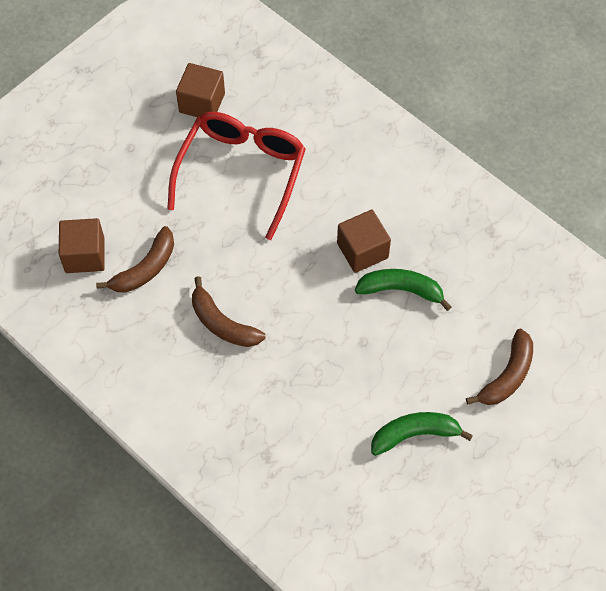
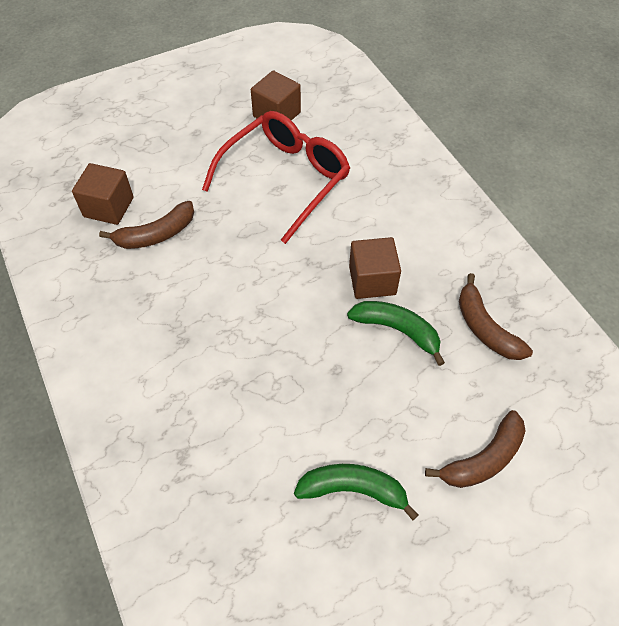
camera: 20 degrees right, 5 degrees down
(222, 323) = (203, 306): brown banana -> brown banana (485, 328)

